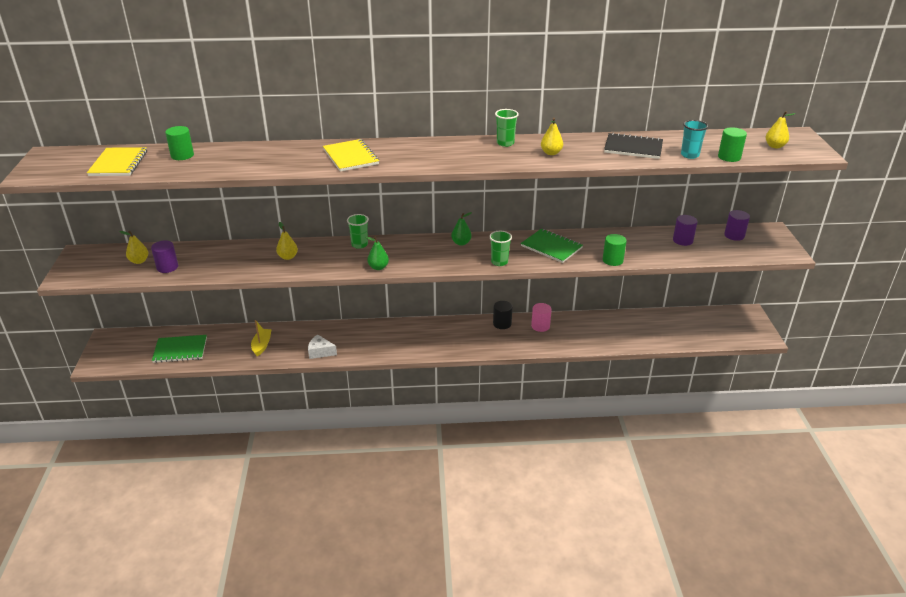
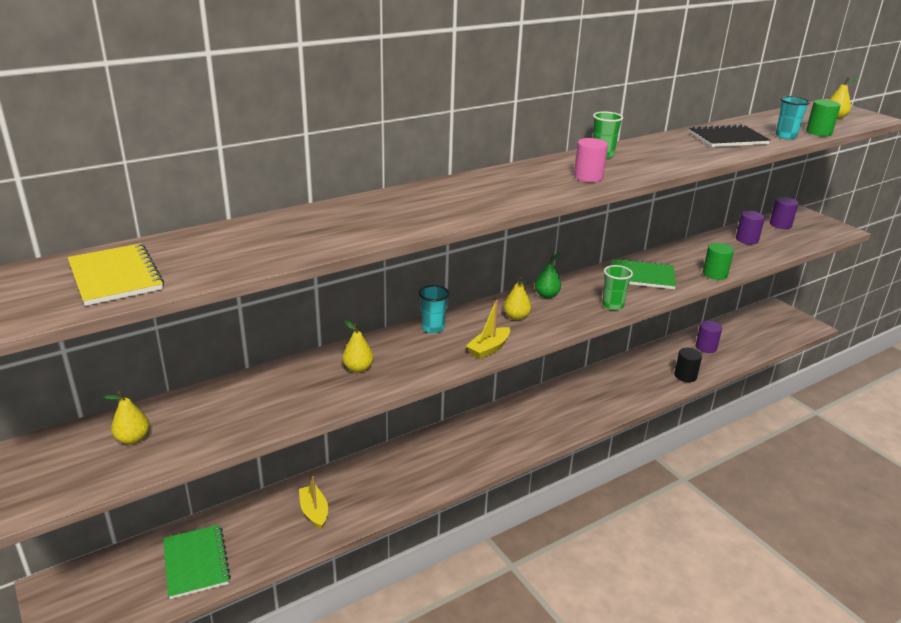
camera: 30 degrees left, 5 degrees down
(167, 267) = (191, 434): purple cylinder -> purple cylinder (706, 347)
(180, 350) = (196, 562): green notebook -> green notebook turned 75 degrees counterclockwise
(182, 155) = (210, 244): green cylinder -> none
(320, 352) = (402, 492): white cheese -> none
(351, 157) = (455, 201): yellow notebook -> none
(359, 244) = (433, 328): green cup -> turquoise cup
(378, 267) = (489, 349): green pear -> yellow boat
(502, 324) = (574, 387): black cylinder -> black cylinder (685, 376)
(540, 326) = (614, 377): pink cylinder -> pink cylinder (588, 177)
(551, 153) = (664, 156): yellow pear -> yellow pear (516, 317)

